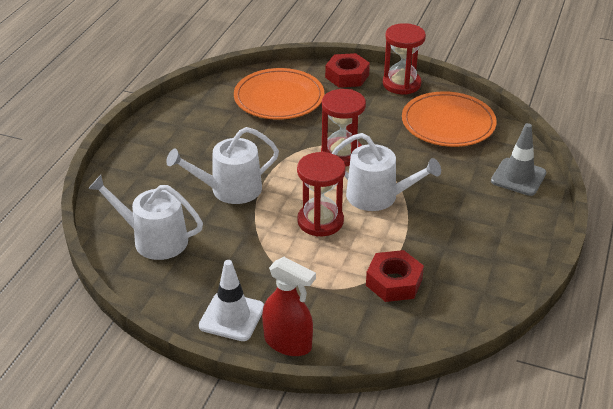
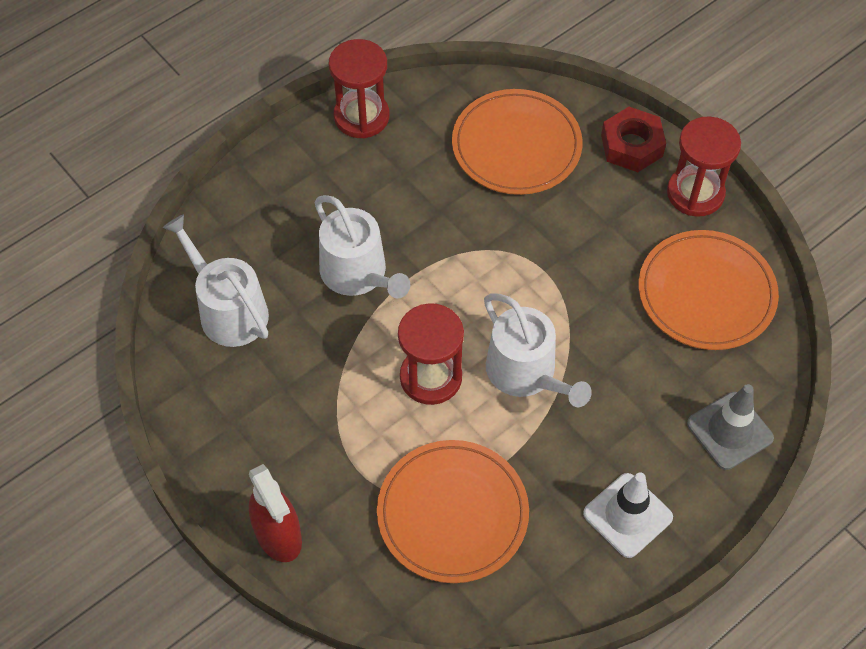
camera: 30 degrees right, 20 degrees up
(229, 189) = (358, 274): white watering can -> white watering can turned 135 degrees counterclockwise
(232, 317) = (242, 466): white traffic cone -> white traffic cone (627, 515)
(342, 154) = (530, 281): red hourglass -> red hourglass (361, 116)
(394, 282) = (452, 513): red nut -> orange plate

